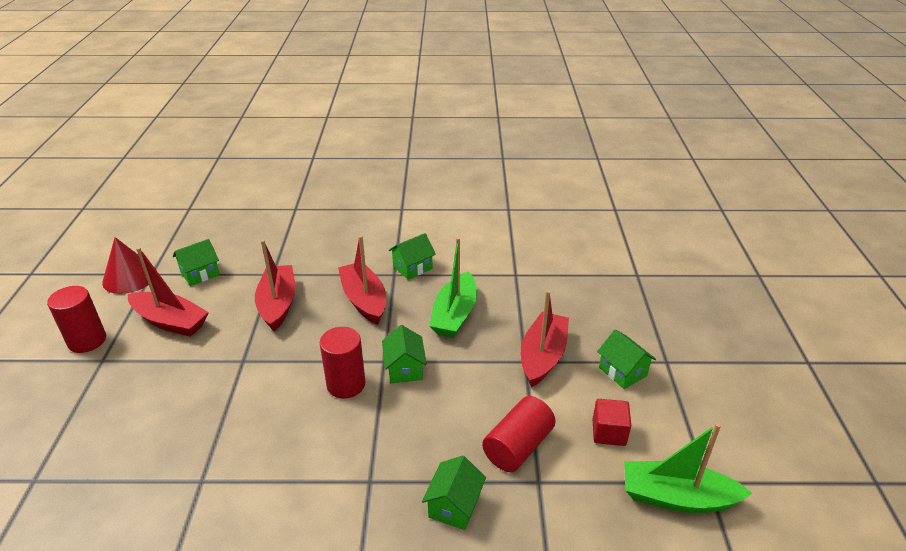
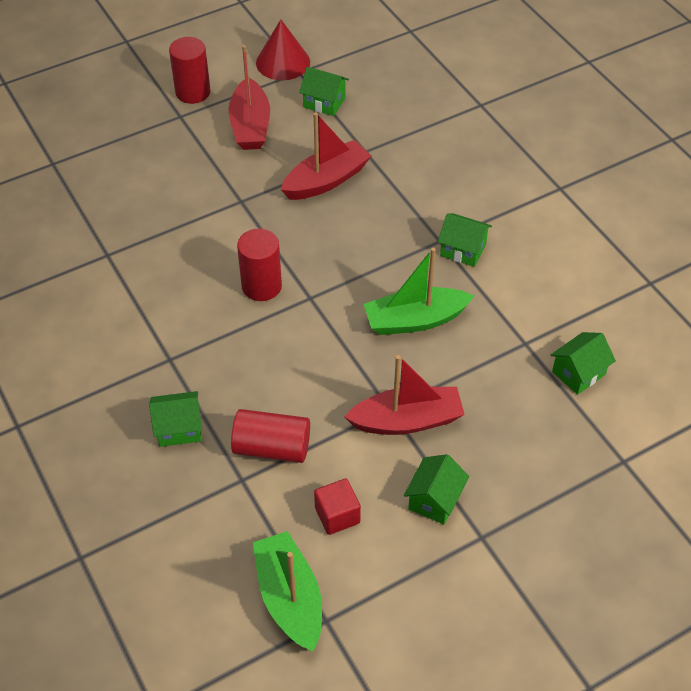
camera: 60 degrees right, 15 degrees up
(364, 300) = (381, 239): red boat -> none
(404, 369) = (310, 318): green house -> green house (578, 373)

